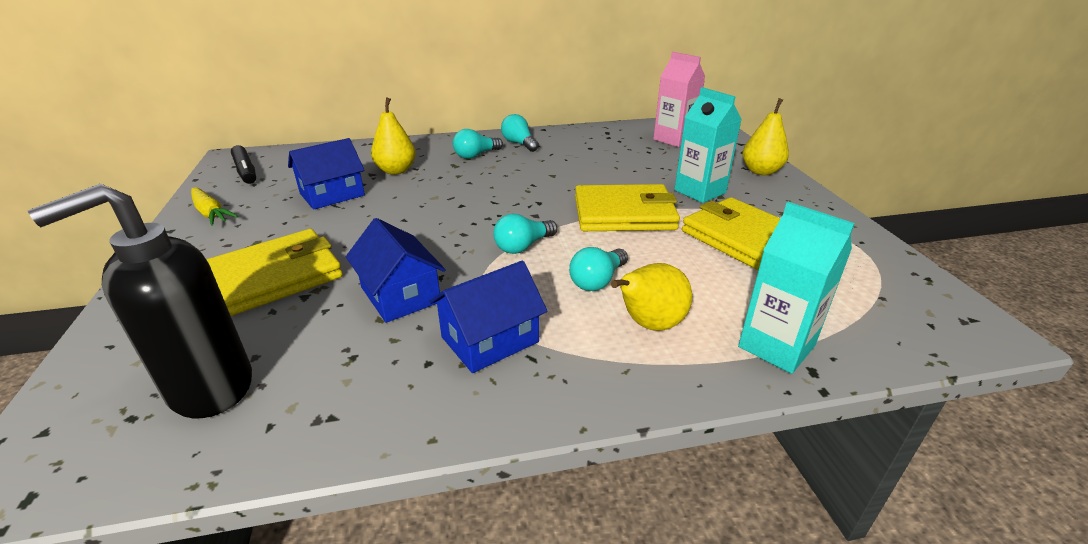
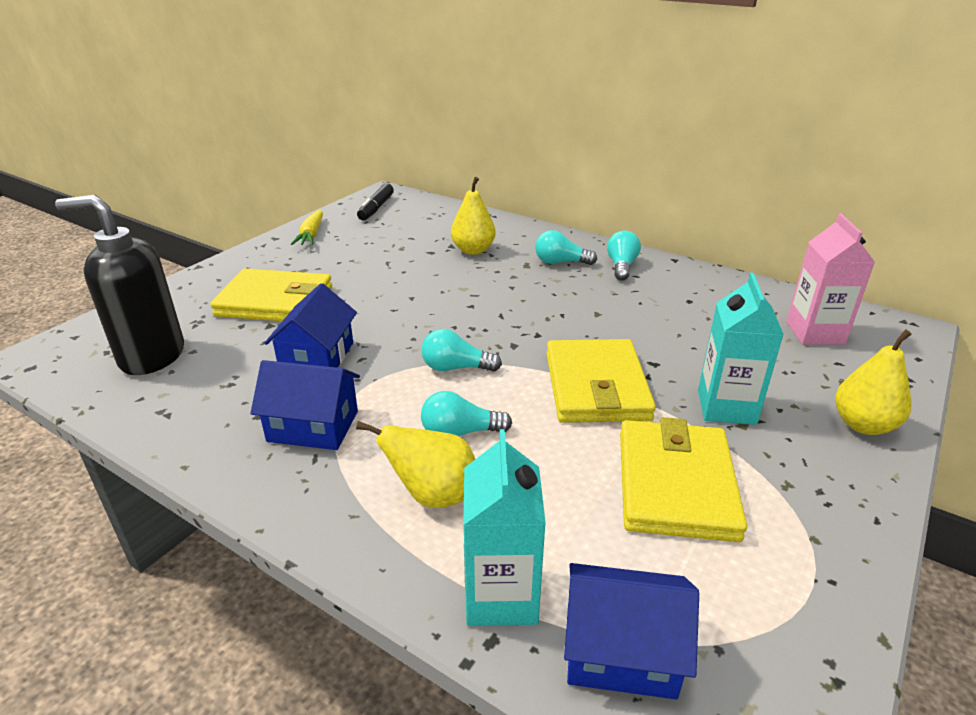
camera: 45 degrees right, 0 degrees up
(332, 194) = (398, 252): blue house -> blue house (621, 651)
(624, 213) = (596, 386): yellow wallet -> yellow wallet turned 45 degrees clockwise

